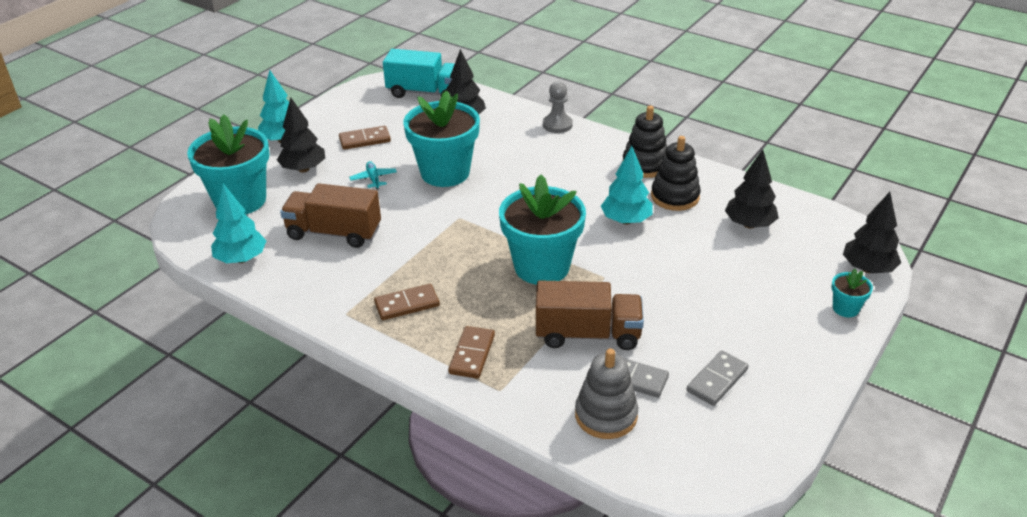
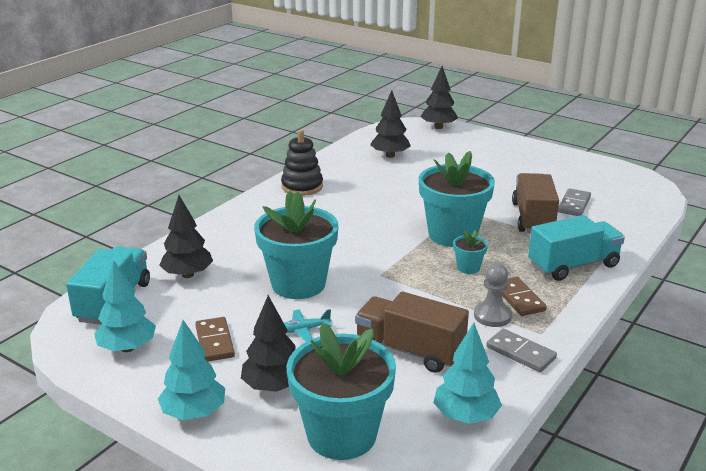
camera: 90 degrees left, 10 degrees down
(334, 233) = (409, 350): brown truck -> brown truck turned 105 degrees clockwise
(472, 354) = (573, 265): brown domino -> turquoise truck
(557, 125) = (220, 223): grey pawn -> grey pawn (492, 316)
(606, 415) = (615, 215): grey stacking toy -> none
(626, 220) = (385, 198): turquoise tree -> turquoise tree (127, 348)
(675, 196) = (351, 178): black stacking toy -> none
(717, 380) = (564, 178): grey domino -> grey domino (520, 353)
(845, 308) = (481, 137): turquoise flower pot -> turquoise flower pot (468, 268)

